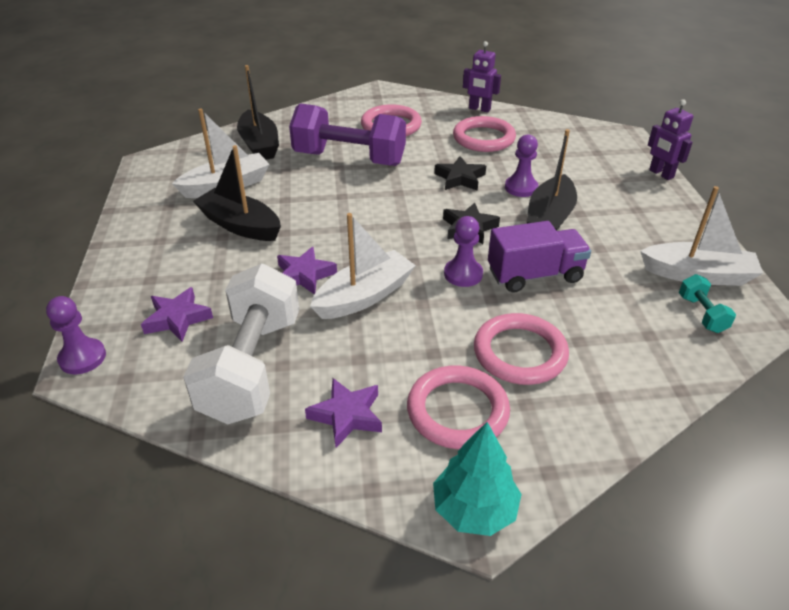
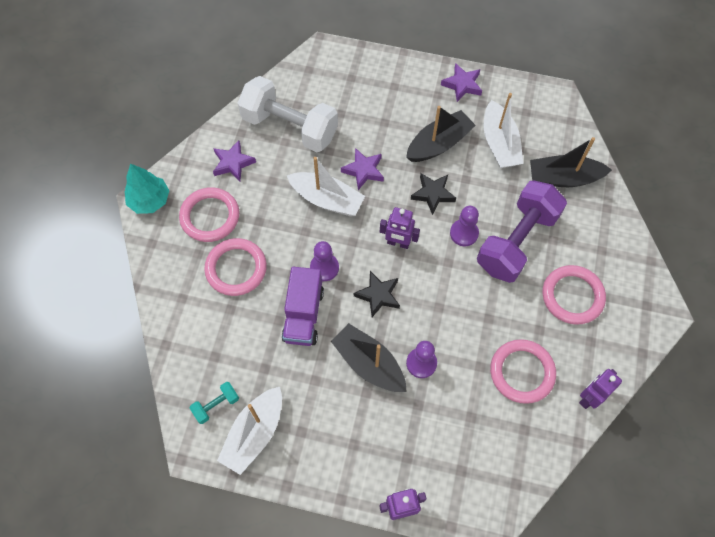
camera: 110 degrees right, 25 degrees up
(82, 358) = (333, 51): purple pawn -> purple pawn (464, 233)
(177, 319) = (348, 97): purple star -> purple star (462, 85)
(364, 296) = (327, 199): white boat -> white boat turned 45 degrees counterclockwise
(395, 228) = (398, 243): none -> purple robot
(460, 178) = (454, 319): black star -> black star (433, 194)
(701, 314) = (216, 405): turquoise dumbbell -> turquoise dumbbell turned 45 degrees counterclockwise

